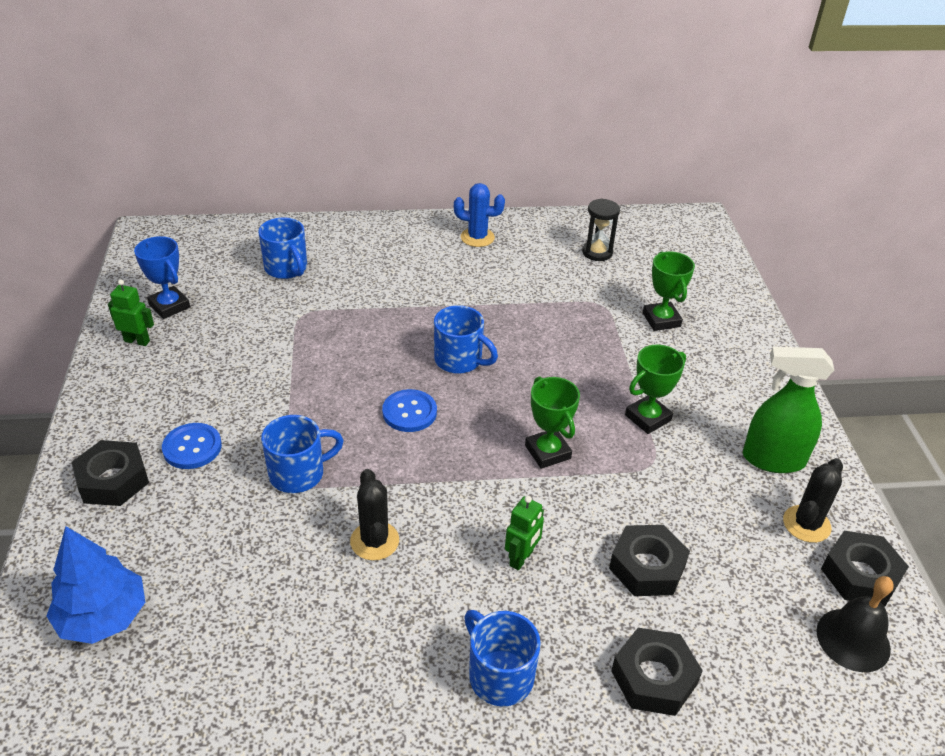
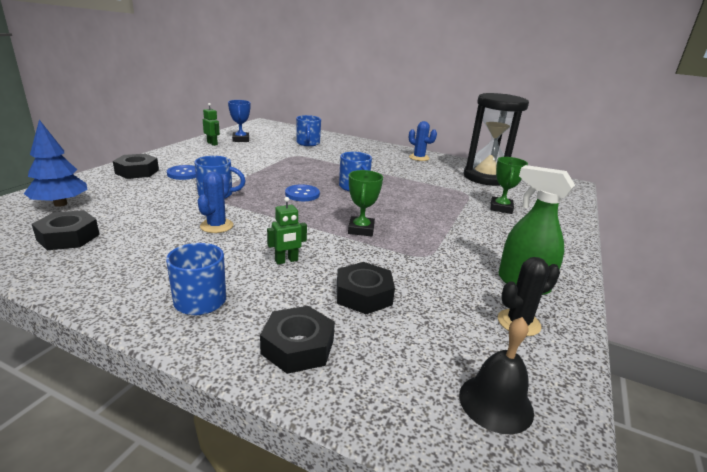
camera: 30 degrees right, 15 degrees down
(374, 541) = (216, 226): black cactus -> blue cactus
(597, 252) = (486, 178): black hourglass -> black hourglass, size x2.25
(648, 418) = (445, 238): green trophy -> none
(860, 575) = (542, 368): black nut -> black nut (68, 237)

